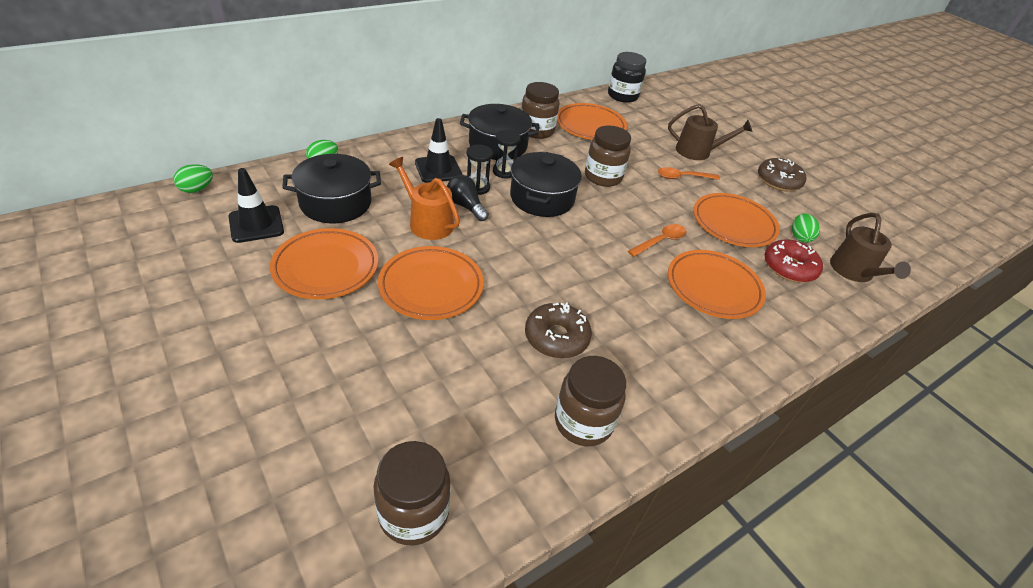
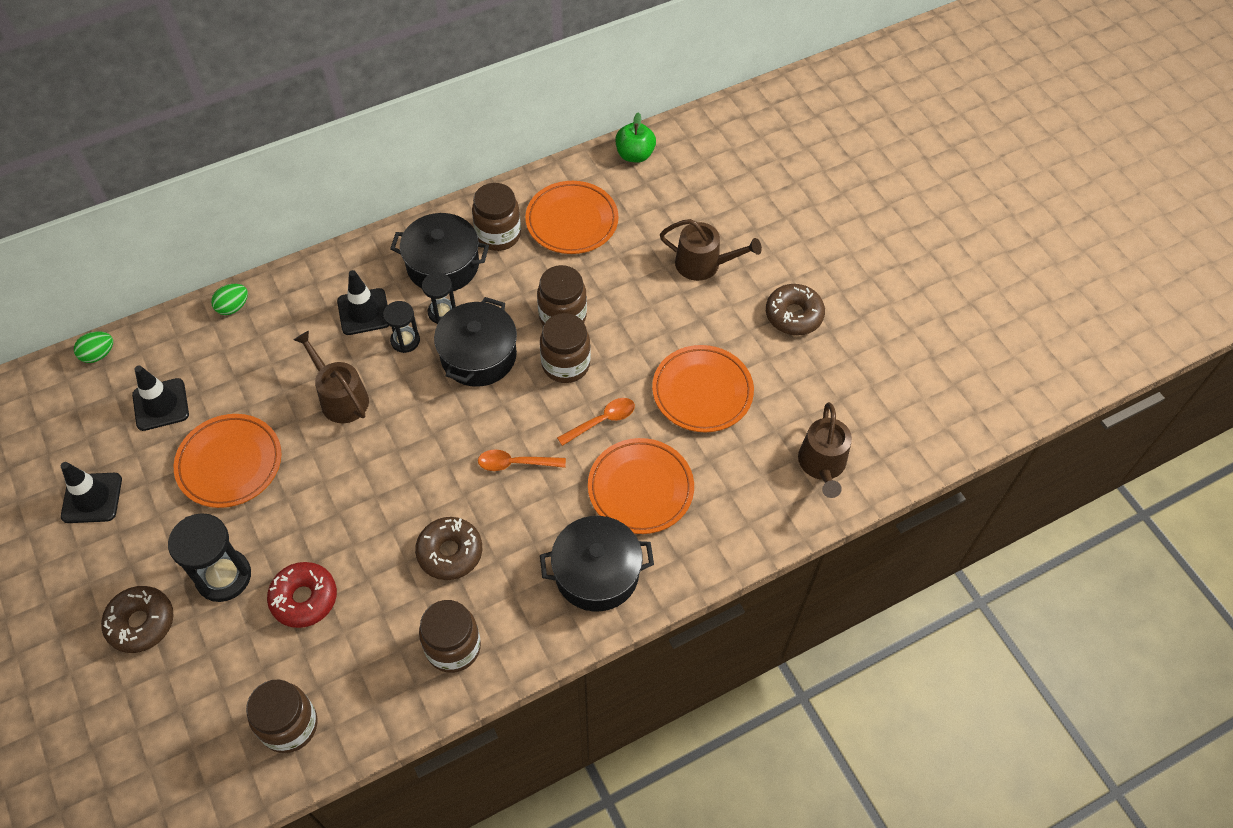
camera: 10 degrees right, 15 degrees up
(180, 294) = (92, 498): none -> black traffic cone
(228, 407) = (141, 623): none -> brown donut
(324, 361) = (223, 576): none -> black hourglass
(335, 203) = (244, 371): black pot -> black pot (597, 573)
(427, 222) = (341, 398): orange watering can -> brown watering can
(431, 286) = (333, 488): orange plate -> none
(466, 206) = (387, 372): black light bulb -> none
(616, 205) = (566, 364): none -> brown jar
(622, 96) = (635, 155): black jar -> green apple
(683, 177) = (666, 313): orange spoon -> orange spoon (515, 463)
(789, 267) = (743, 459): red donut -> red donut (304, 598)
(799, 237) = (778, 411): green egg -> none

